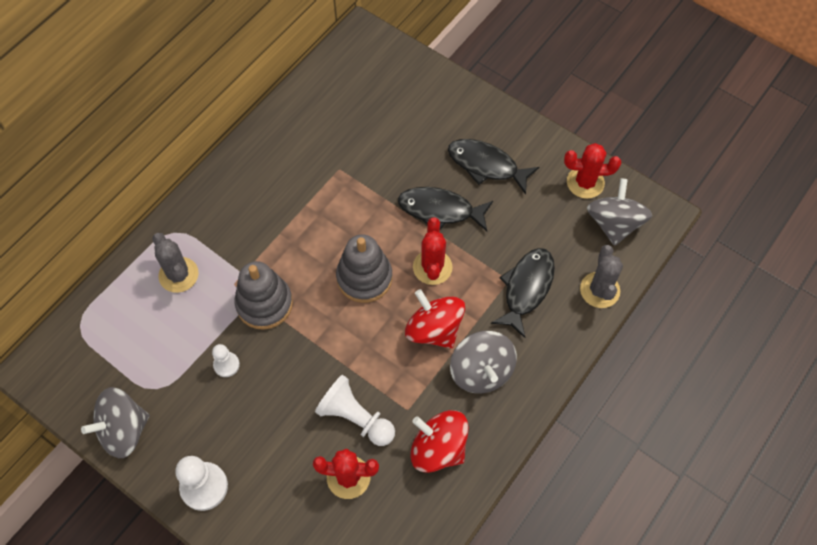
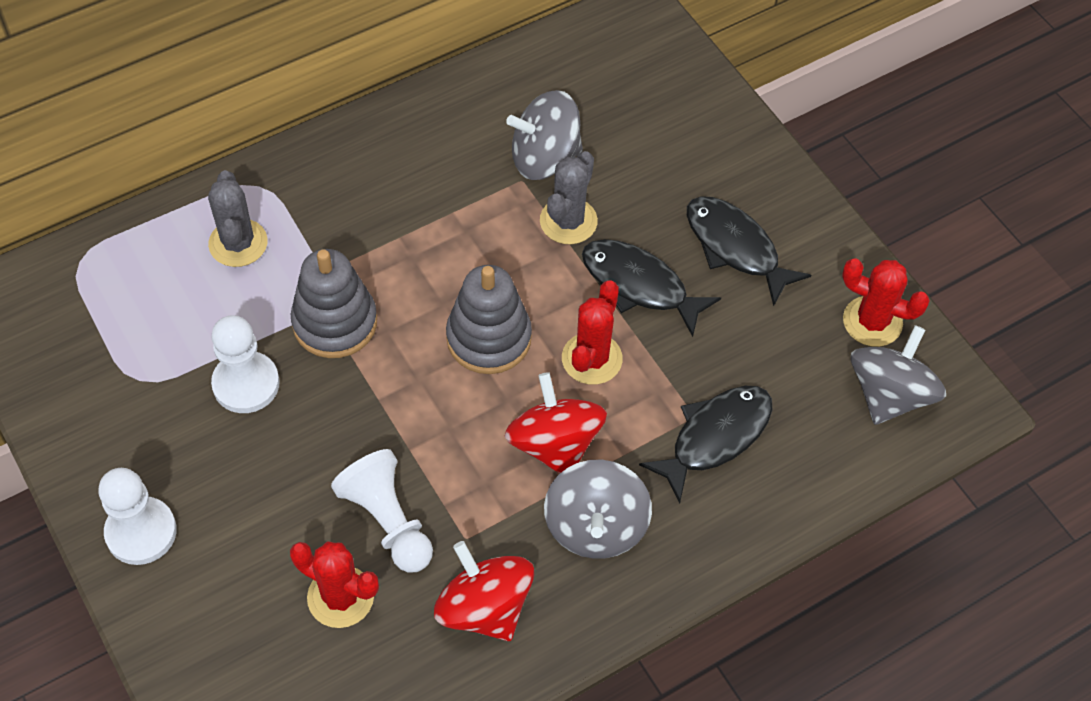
camera: 20 degrees right, 5 degrees down
(124, 430) = (72, 418): grey spinning top -> grey spinning top (544, 158)
(226, 365) = (246, 384): white pawn -> white pawn, size x1.72
(599, 290) = (824, 479): grey cactus -> grey cactus (568, 221)

